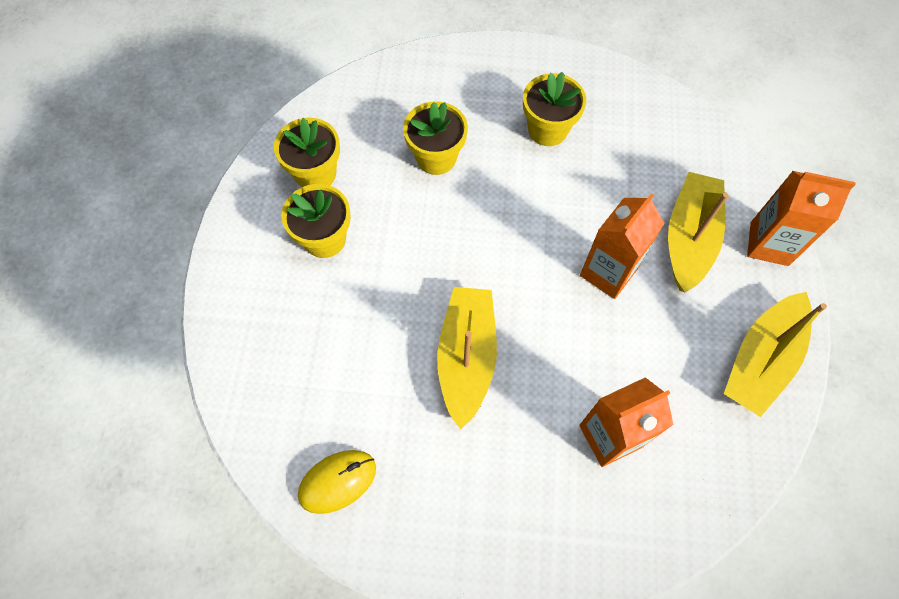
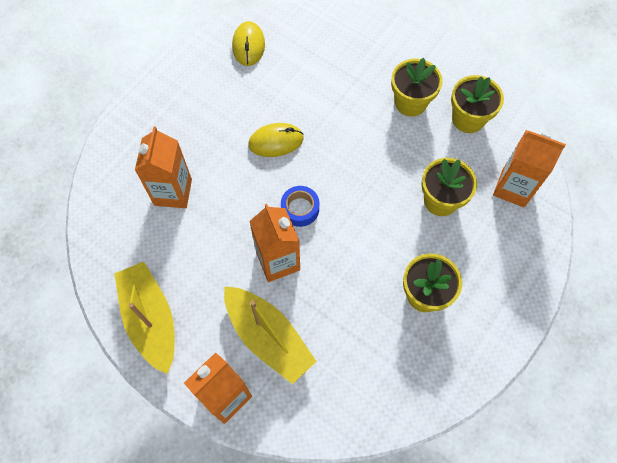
camera: 120 degrees right, 0 degrees up
(381, 103) = (513, 188): none -> orange carton
(466, 357) = (276, 142): yellow boat -> yellow mouse
(535, 283) = (300, 209): none -> blue tape

